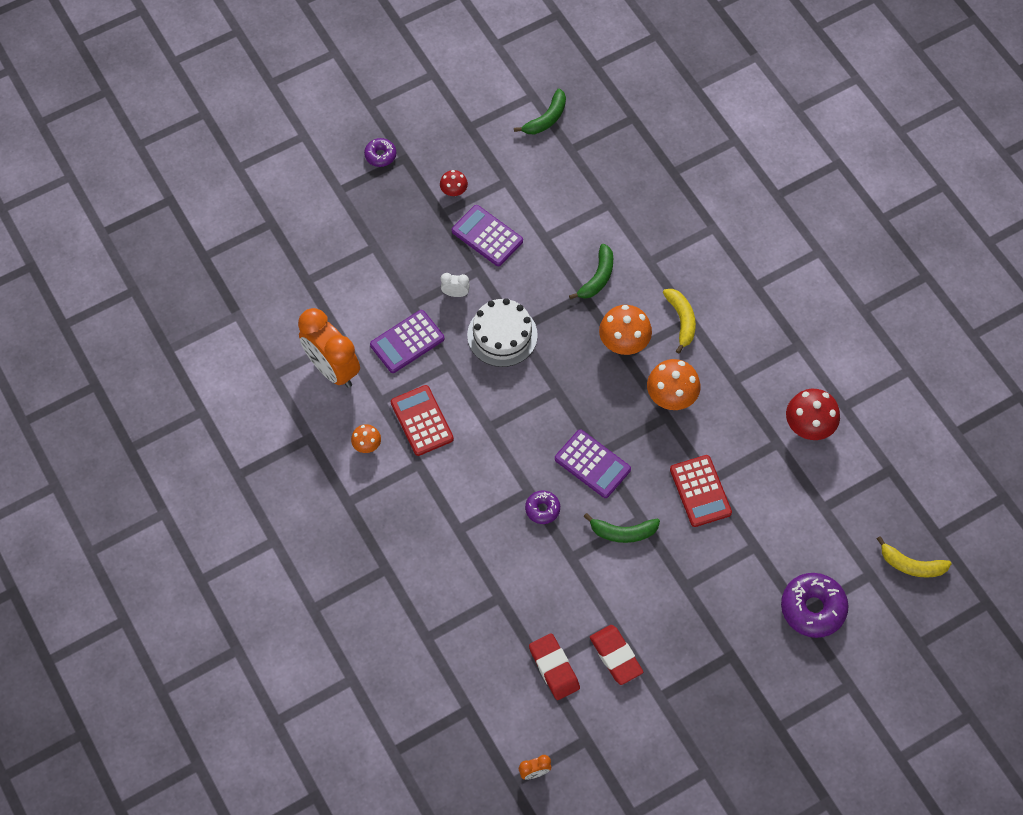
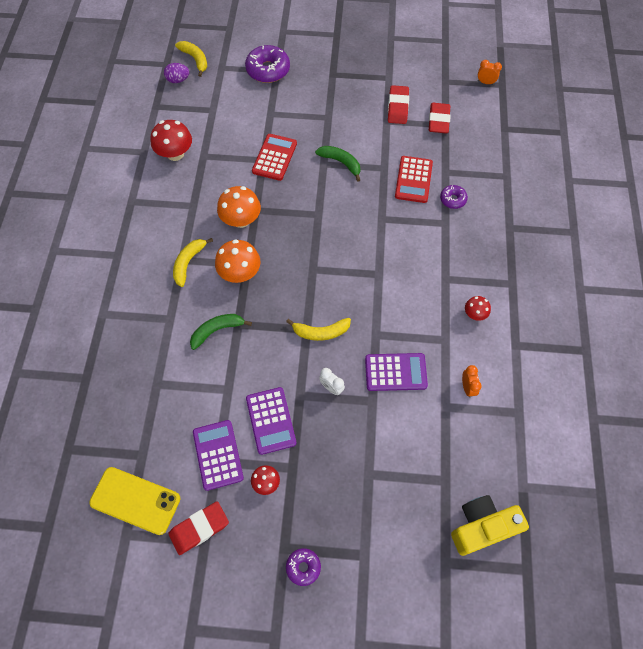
camera: 145 degrees left, 0 degrees up
(256, 264) = (482, 527): none -> yellow camera
(333, 369) = (467, 387): orange clock -> orange clock, size x0.42
(367, 445) = (475, 314): orange mushroom -> red mushroom
(421, 421) = (423, 306): red calculator -> red calculator (413, 180)
(480, 131) = (199, 528): none -> red eraser
(502, 335) = (320, 332): white cake -> yellow banana
(542, 509) = (381, 203): purple donut -> purple donut (453, 199)
(546, 119) = (135, 500): green banana -> yellow phone
(592, 464) = (327, 210): purple calculator -> purple calculator (218, 455)
(901, 521) = (178, 80): none -> purple egg

